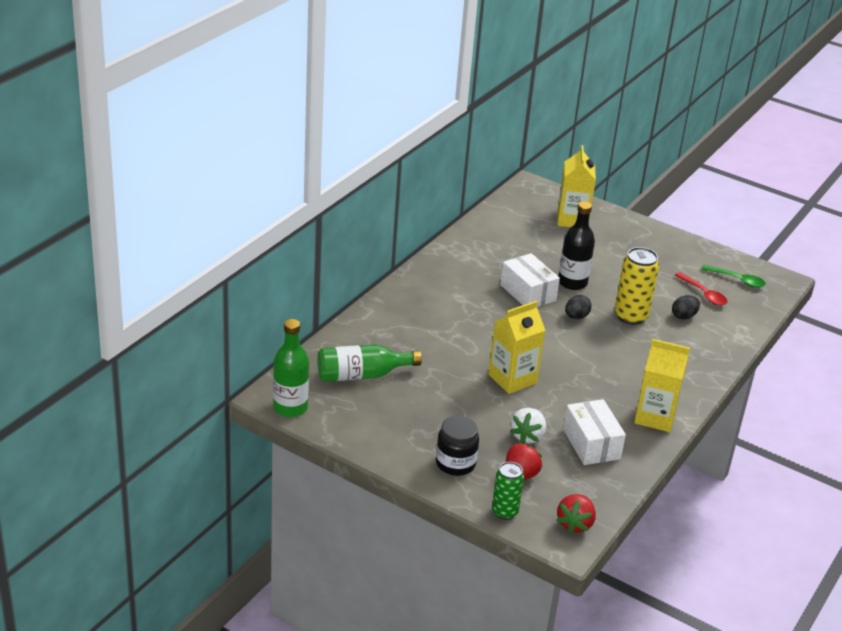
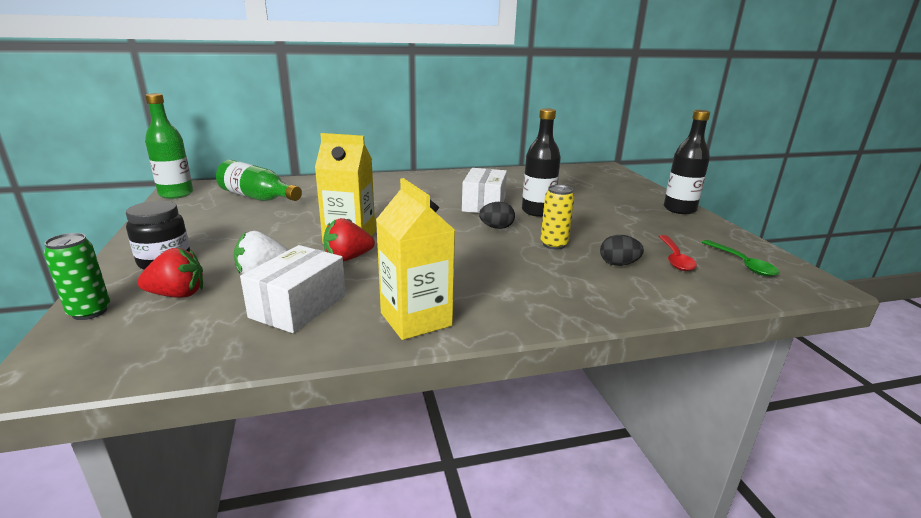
camera: 45 degrees right, 10 degrees down
(572, 219) = (610, 187): yellow carton -> none
(575, 524) = (100, 361): red strawberry -> red strawberry (347, 258)
(631, 316) = (553, 245): yellow can -> yellow can, size x0.65
(648, 231) = (679, 209): none -> black bottle

